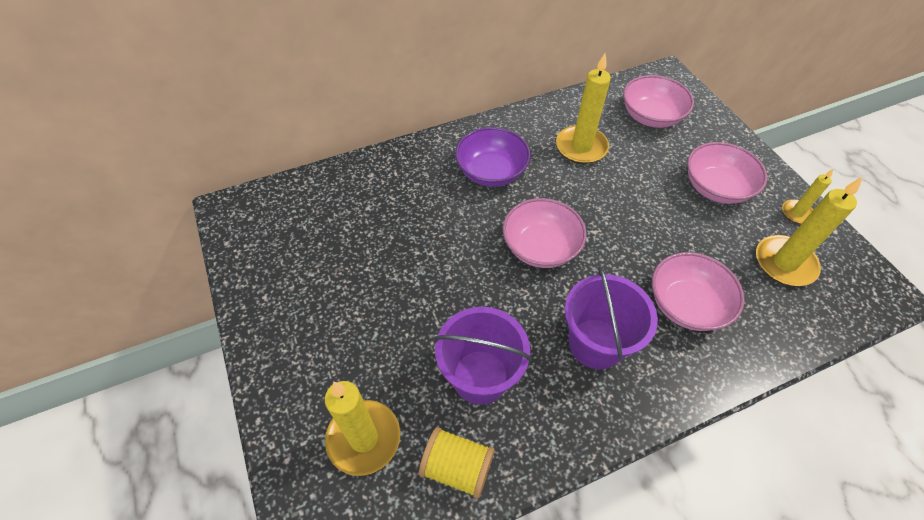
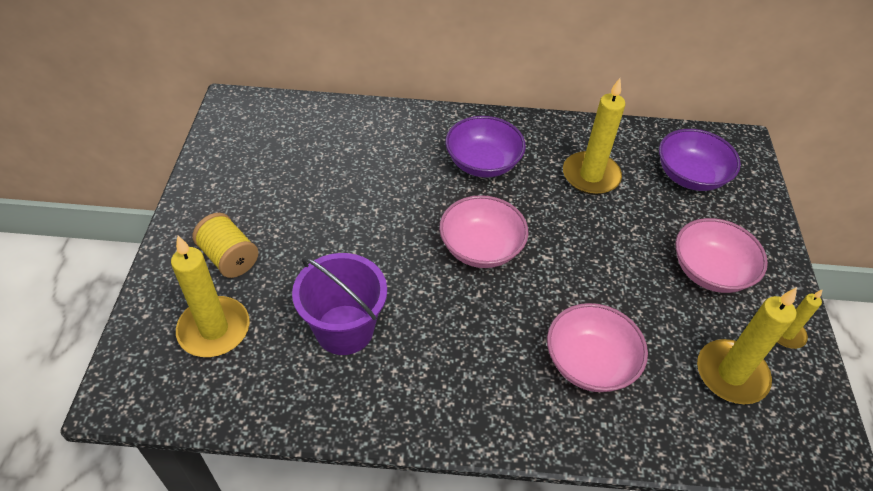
camera: 25 degrees right, 5 degrees down
(457, 467) = (272, 390): yellow spool -> yellow spool (229, 257)
(596, 343) = (471, 353): purple bucket -> none
(651, 116) = (690, 176): pink bowl -> purple bowl

